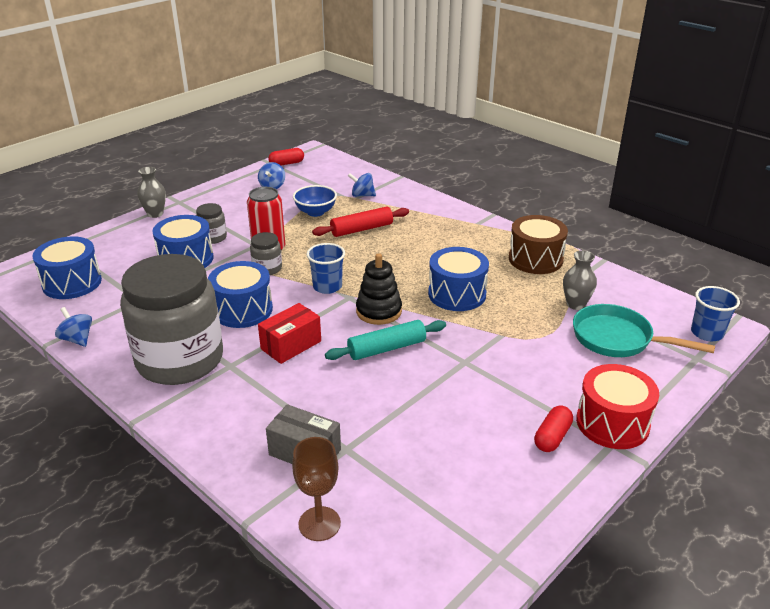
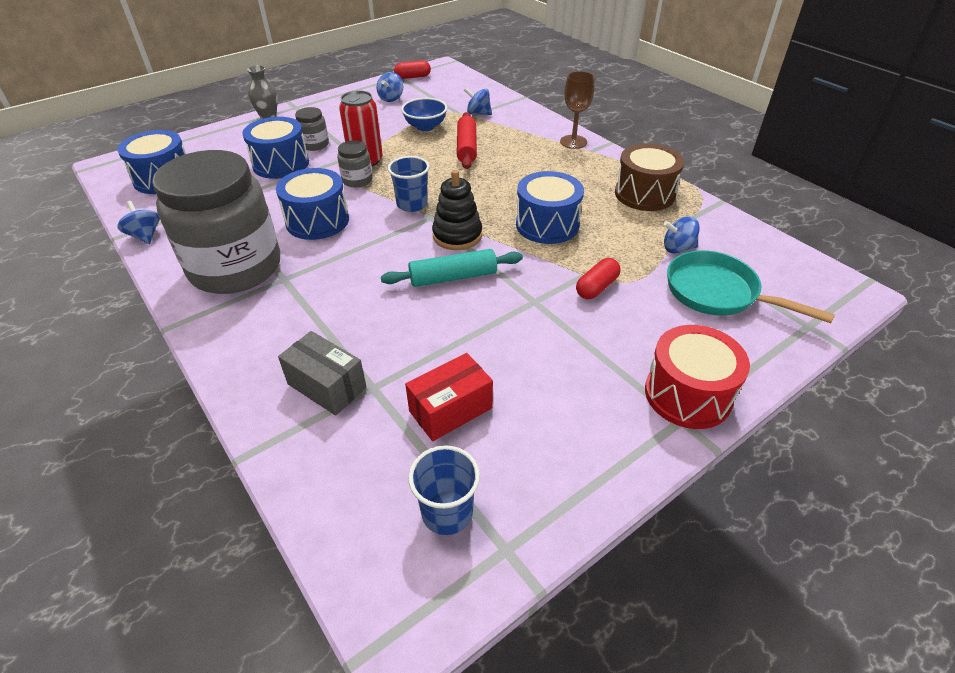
camera: 10 degrees right, 10 degrees up
(291, 345) = (353, 263): red box -> red box (450, 410)
(319, 524) = (314, 474): brown goblet -> brown goblet (573, 142)
(361, 229) = (467, 147): red rolling pin -> red rolling pin turned 75 degrees counterclockwise
(552, 437) = (611, 403): red capsule -> red capsule (596, 287)
(575, 304) = (677, 248): grey vase -> blue spinning top
(707, 333) = (827, 297): blue cup -> blue cup (447, 512)

